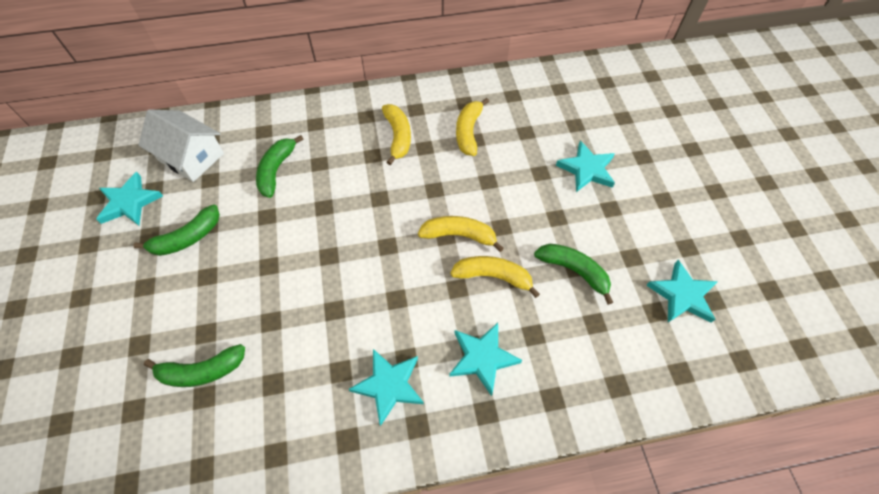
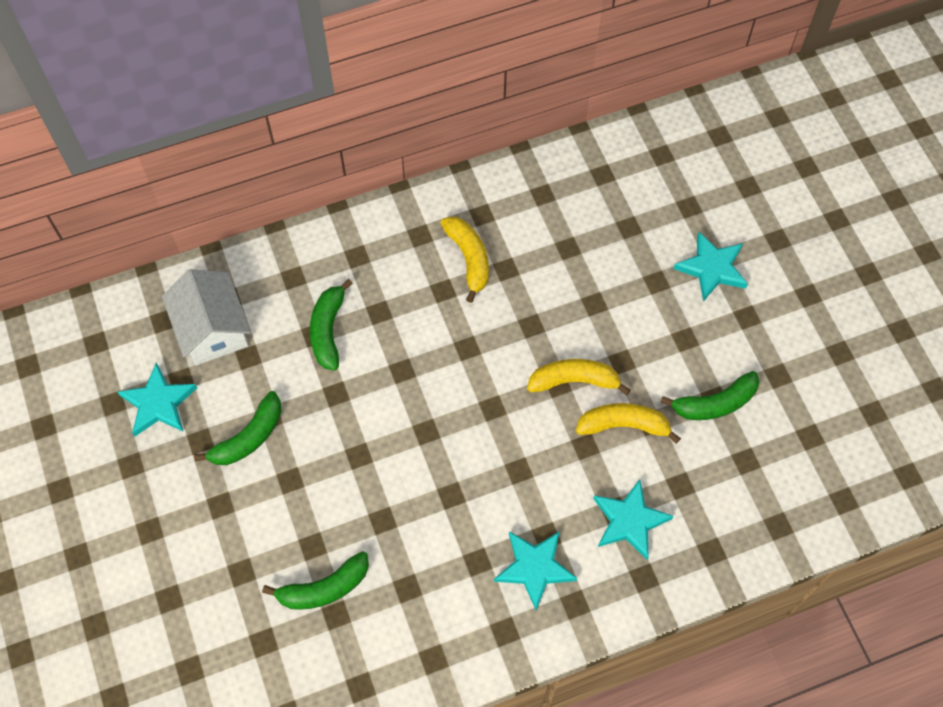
camera: 10 degrees left, 5 degrees up
(191, 157) = (212, 329): white house -> white house turned 45 degrees clockwise
(468, 132) = (557, 238): yellow banana -> none
(574, 271) = (714, 403): green banana -> green banana turned 135 degrees clockwise
(682, 295) = (839, 412): turquoise star -> none

